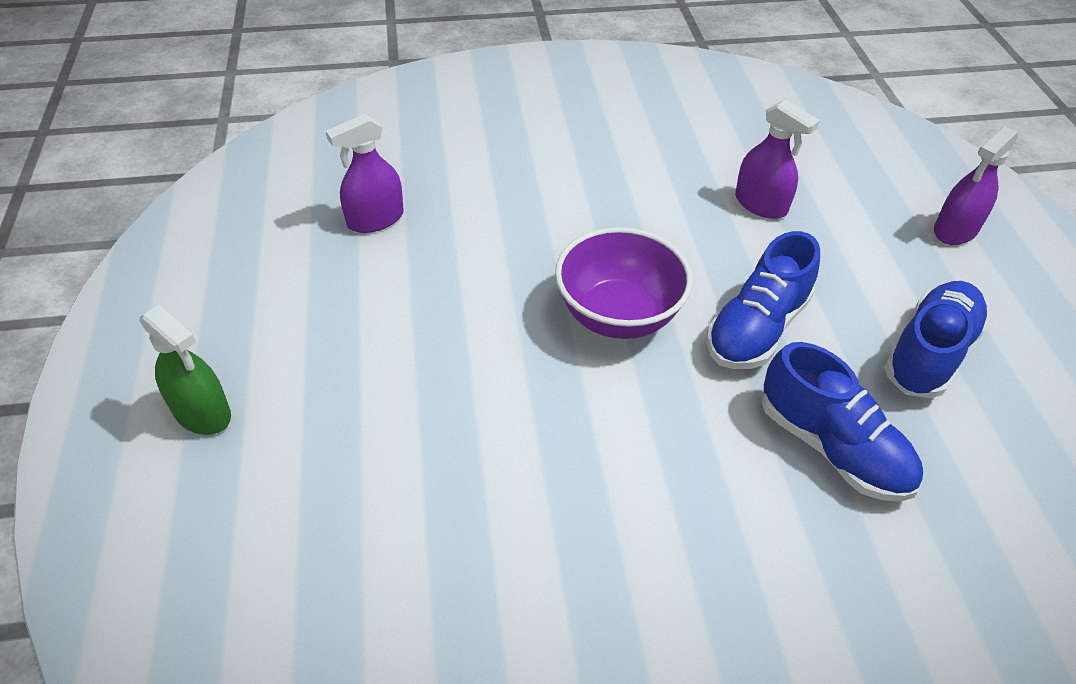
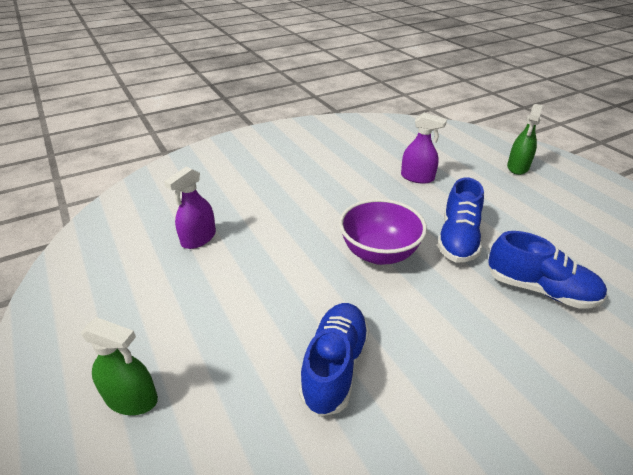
camera: 20 degrees left, 10 degrees down
(929, 353) = (549, 227): blue shoe -> blue shoe (334, 366)
(955, 230) = (518, 167): purple spray bottle -> green spray bottle

